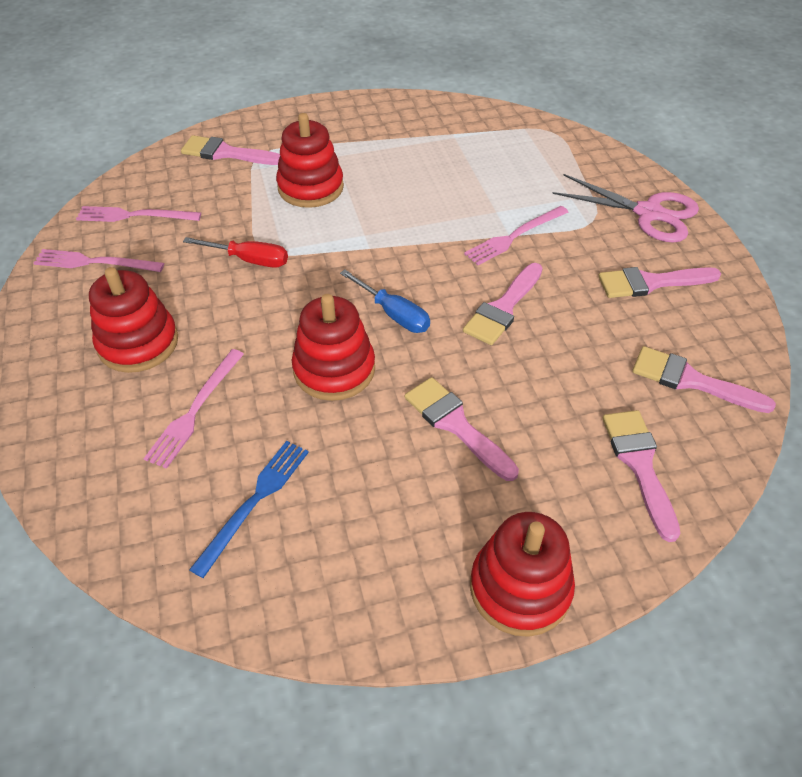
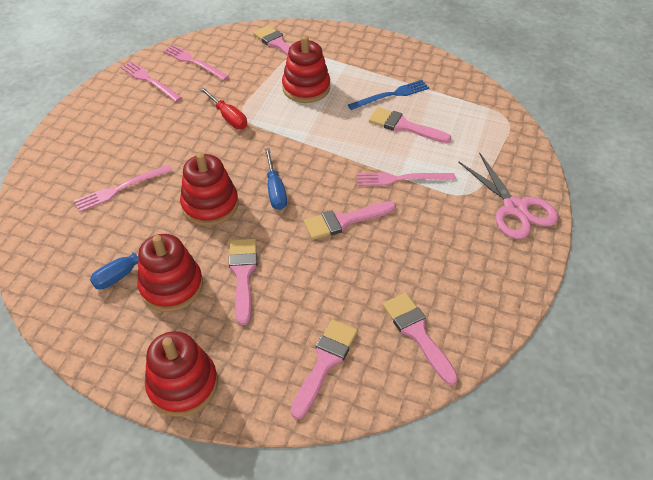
camera: 35 degrees right, 0 degrees up
(138, 343) = (128, 137): red stacking toy -> red stacking toy (172, 286)
(254, 501) = (101, 254): blue fork -> blue fork (391, 95)
(310, 505) = (125, 272): none -> blue screwdriver
(651, 283) = (462, 256): pink brush -> pink brush (404, 126)

